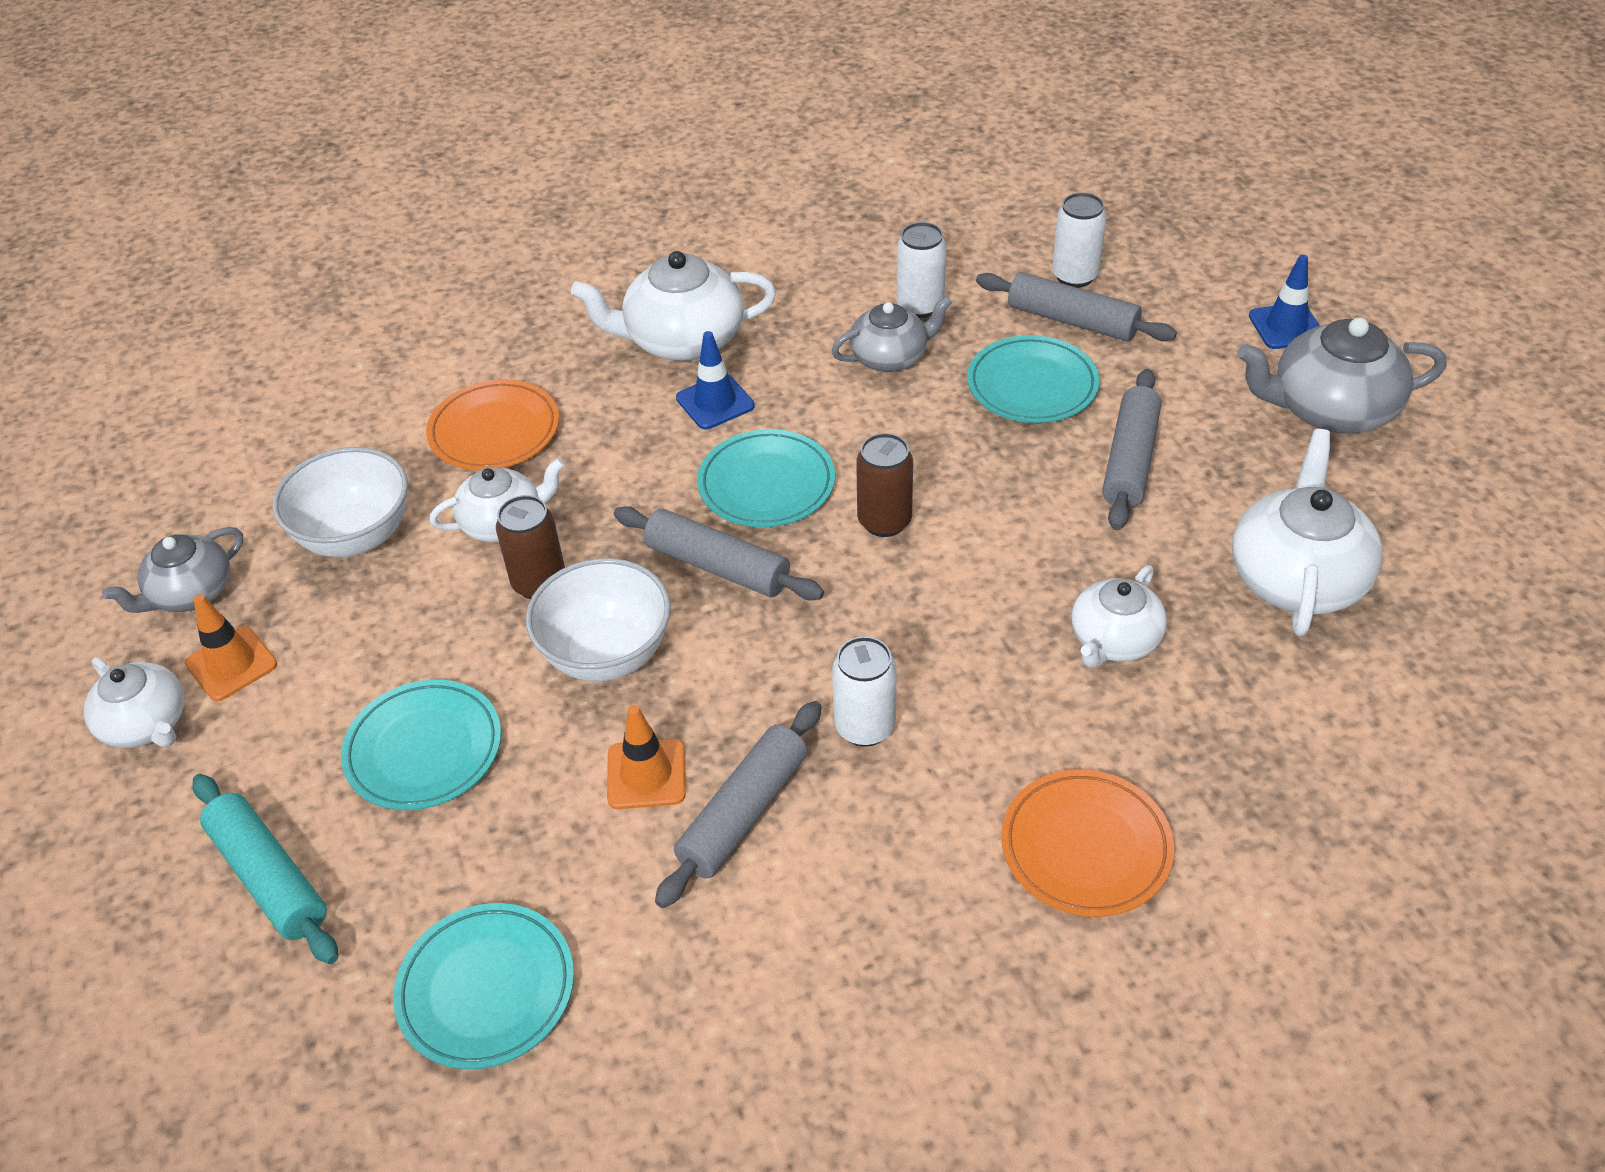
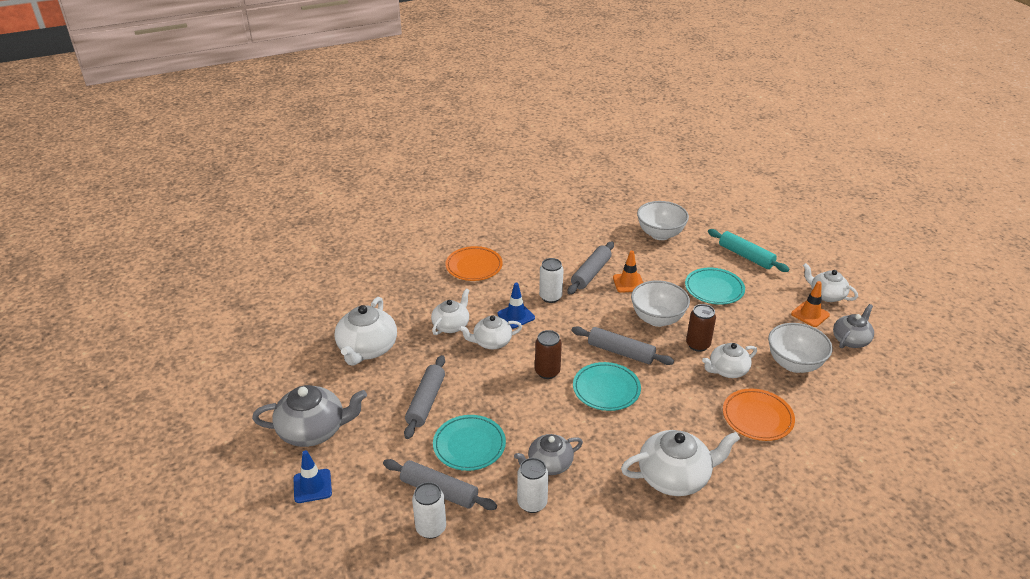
camera: 175 degrees right, 10 degrees down
(486, 989) = (660, 234): turquoise plate -> white bowl
(715, 402) = (644, 435): blue traffic cone -> blue traffic cone (516, 316)
(1010, 593) = (491, 342): none -> white teapot

